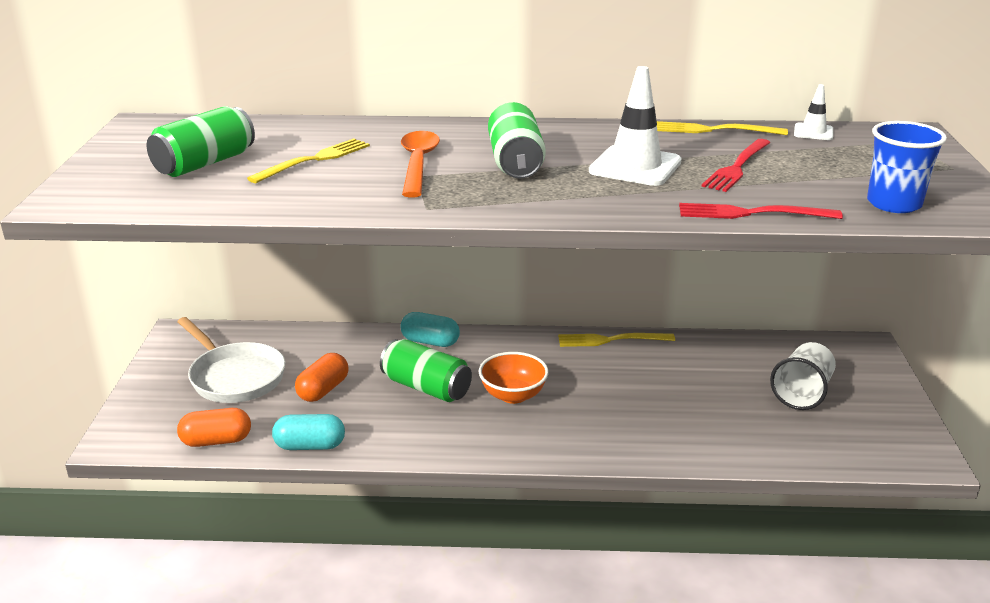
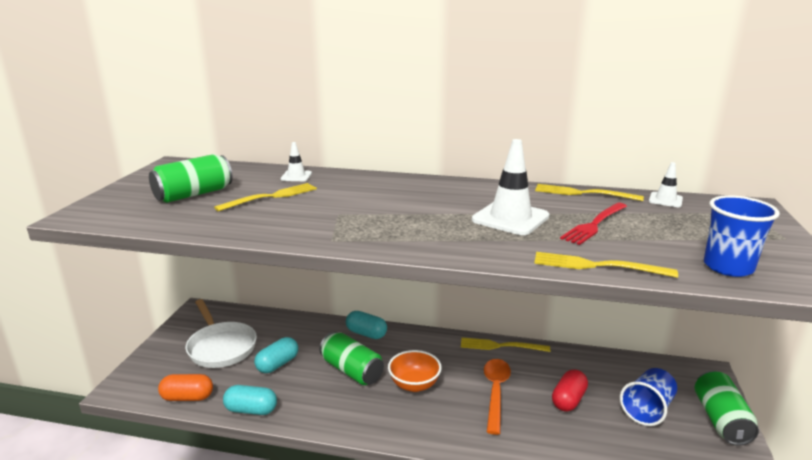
camera: 10 degrees right, 5 degrees down
(323, 390) = (277, 364): orange capsule -> turquoise capsule
(331, 130) = (296, 176): none -> white traffic cone
(418, 164) = (344, 205): orange spoon -> orange spoon (495, 392)
(515, 163) = (417, 209): green can -> green can (720, 420)
(708, 392) = (568, 400): none -> red capsule
(751, 213) = (596, 266): red fork -> yellow fork
(802, 393) = (647, 409): white cup -> blue cup

